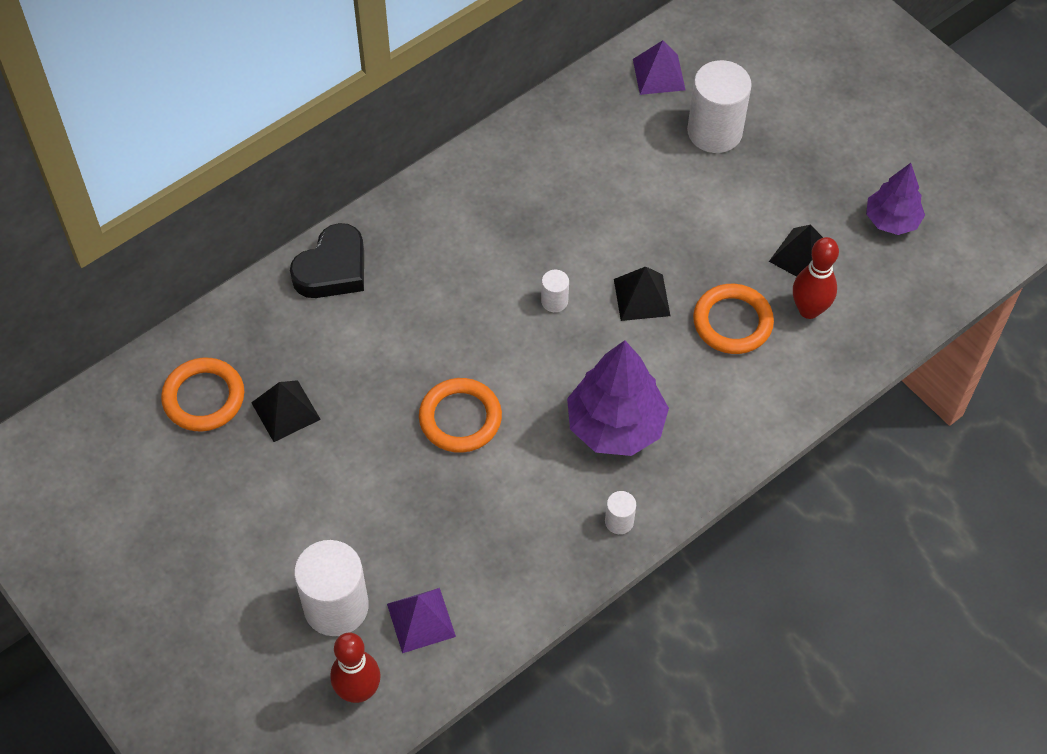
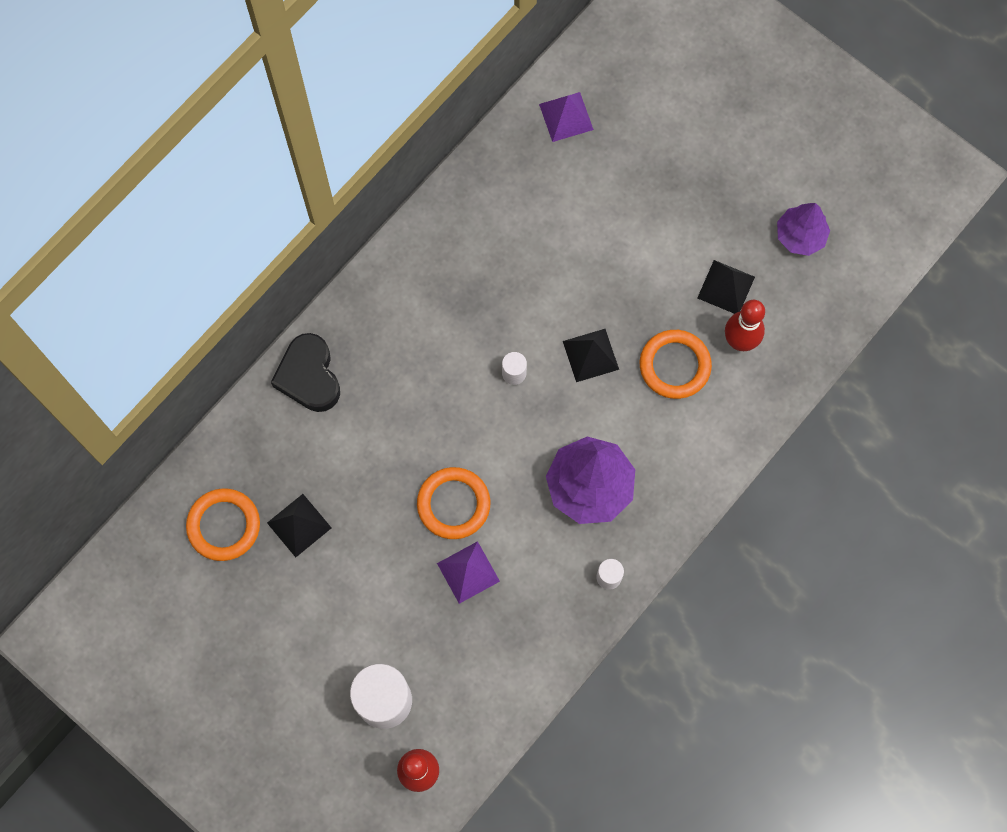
camera: 10 degrees left, 15 degrees up
(333, 269) = (309, 376): black heart -> black heart turned 135 degrees clockwise
(421, 620) = (458, 699): purple pyramid -> purple pyramid (468, 572)
(714, 132) = (627, 170): white cylinder -> none

